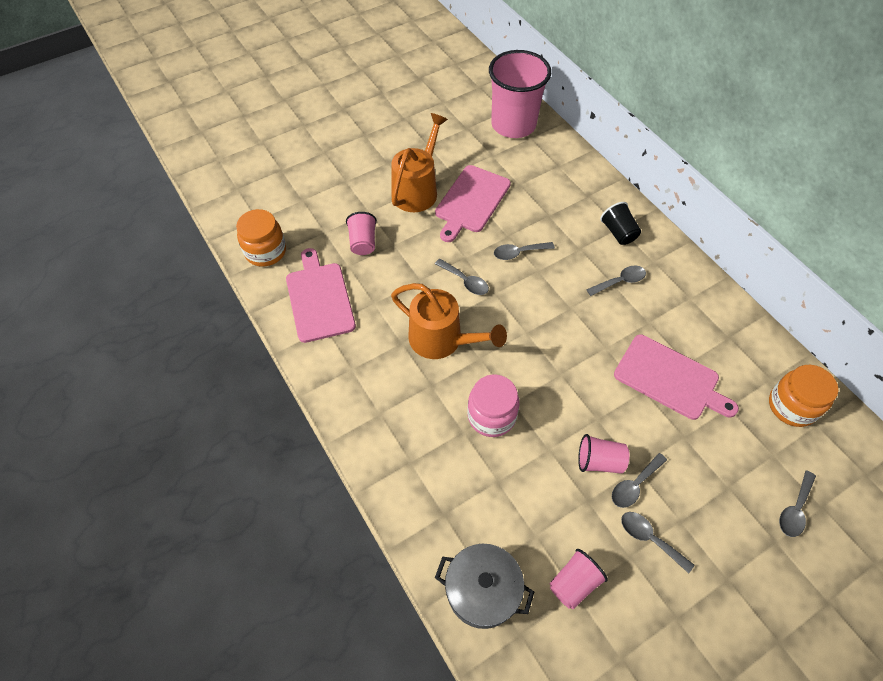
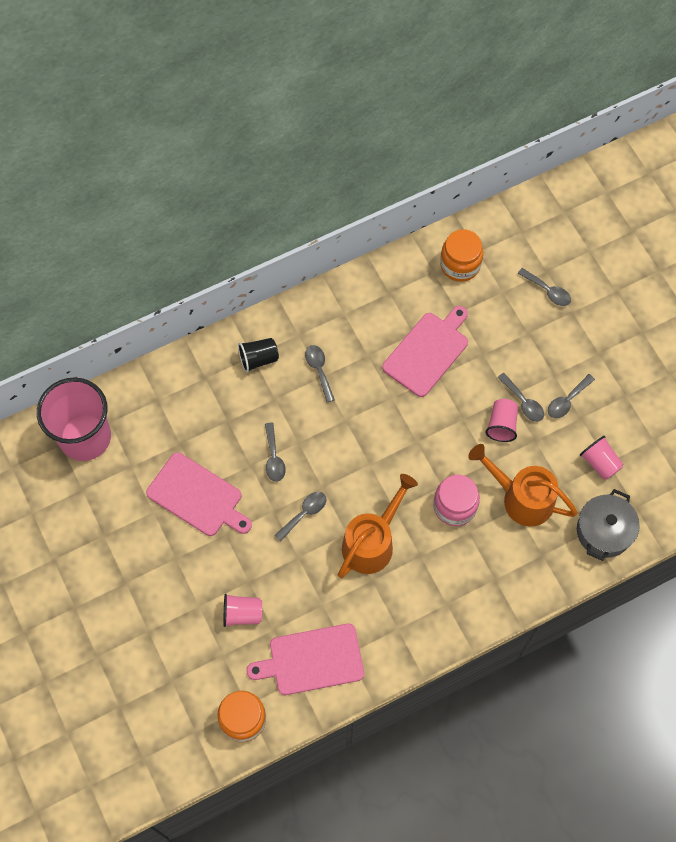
camera: 85 degrees left, 10 degrees up
(417, 189) = (172, 552): orange watering can -> orange watering can (521, 498)

